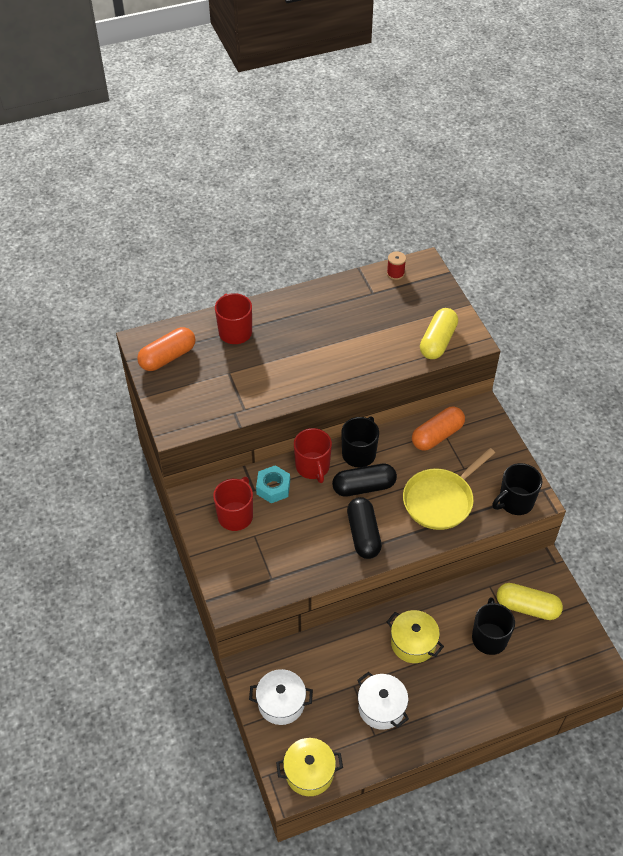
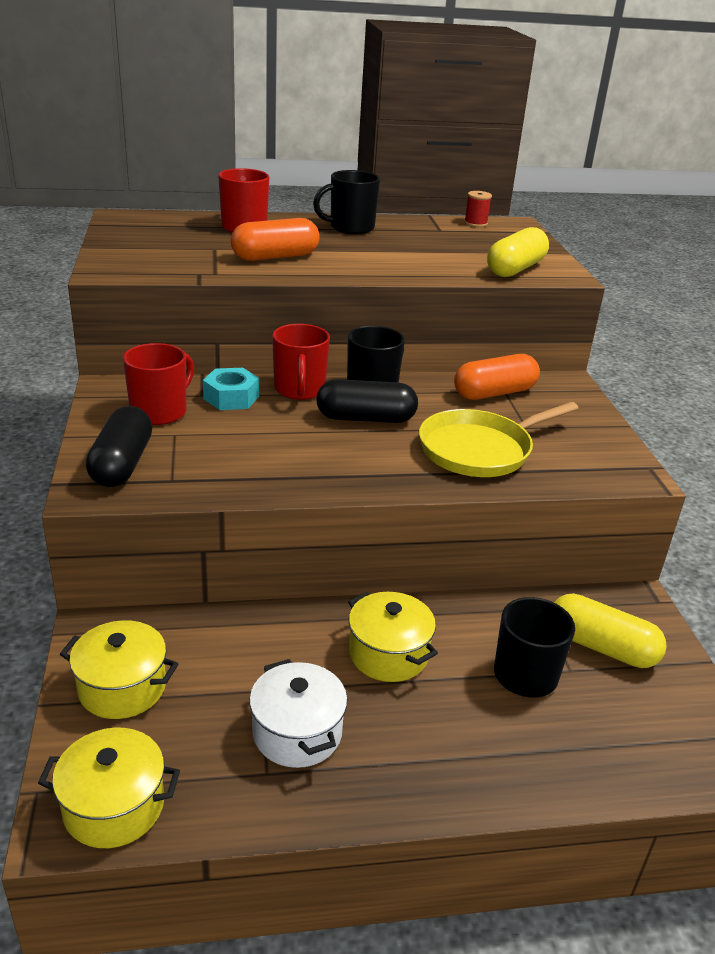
camera: 10 degrees right, 20 degrees down
(168, 357) = (144, 229): orange capsule -> orange capsule (275, 257)
(281, 703) = (122, 687): white pot -> yellow pot
(363, 534) = (343, 461): black capsule -> black capsule (122, 464)
(515, 502) = (601, 471): black mug -> black mug (350, 228)

